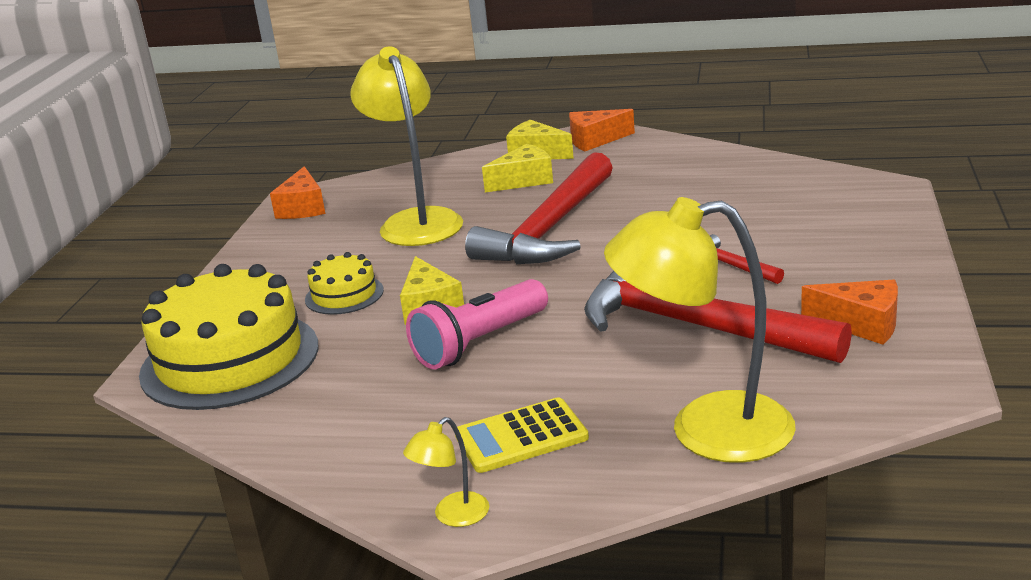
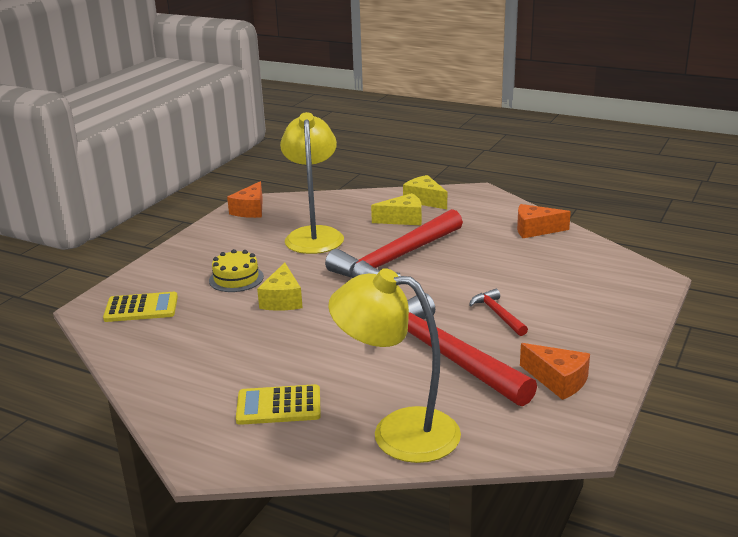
camera: 15 degrees right, 0 degrees up
(230, 360) = (141, 308): yellow cake -> yellow calculator
(453, 516) = (202, 449): yellow lamp -> none
(480, 343) = (296, 333): pink flashlight -> none
(595, 140) = (471, 198): orange cheese -> orange cheese (535, 230)

